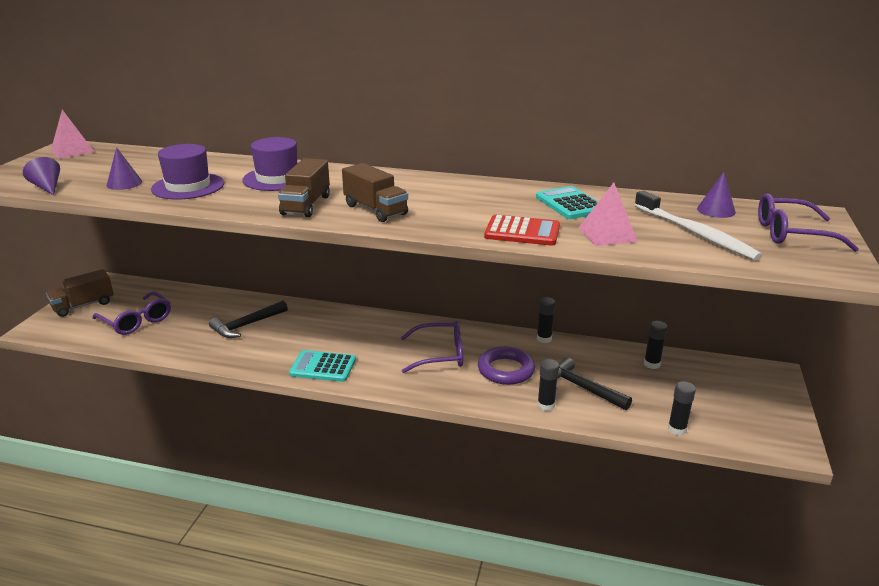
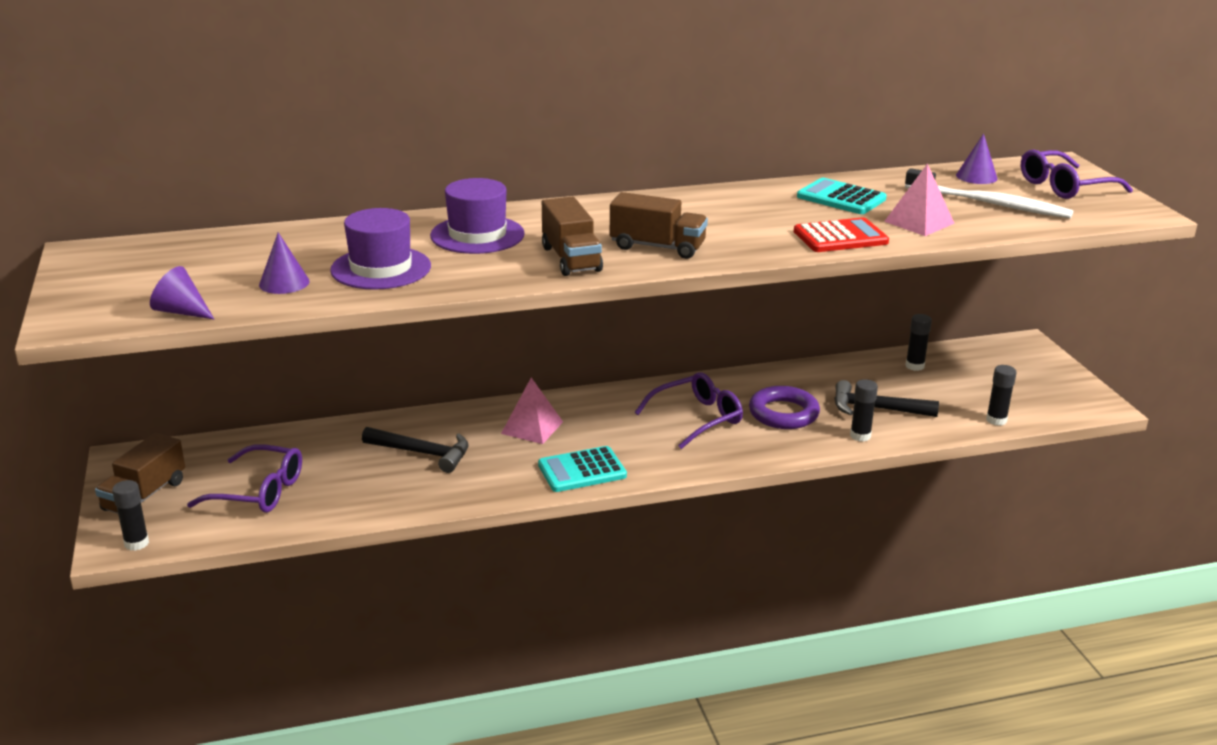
camera: 30 degrees left, 0 degrees up
(72, 151) = (106, 256): pink pyramid -> pink pyramid (532, 427)
(246, 325) = (423, 453): black hammer -> black hammer turned 90 degrees counterclockwise
(544, 339) = (786, 370): black glue stick -> black glue stick (136, 543)

